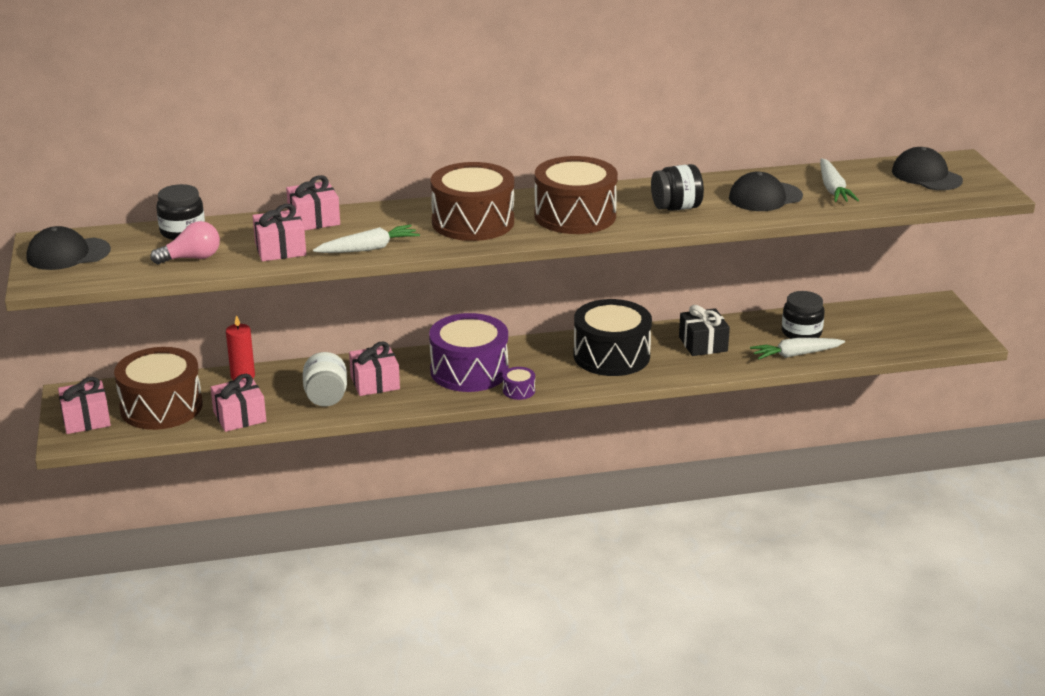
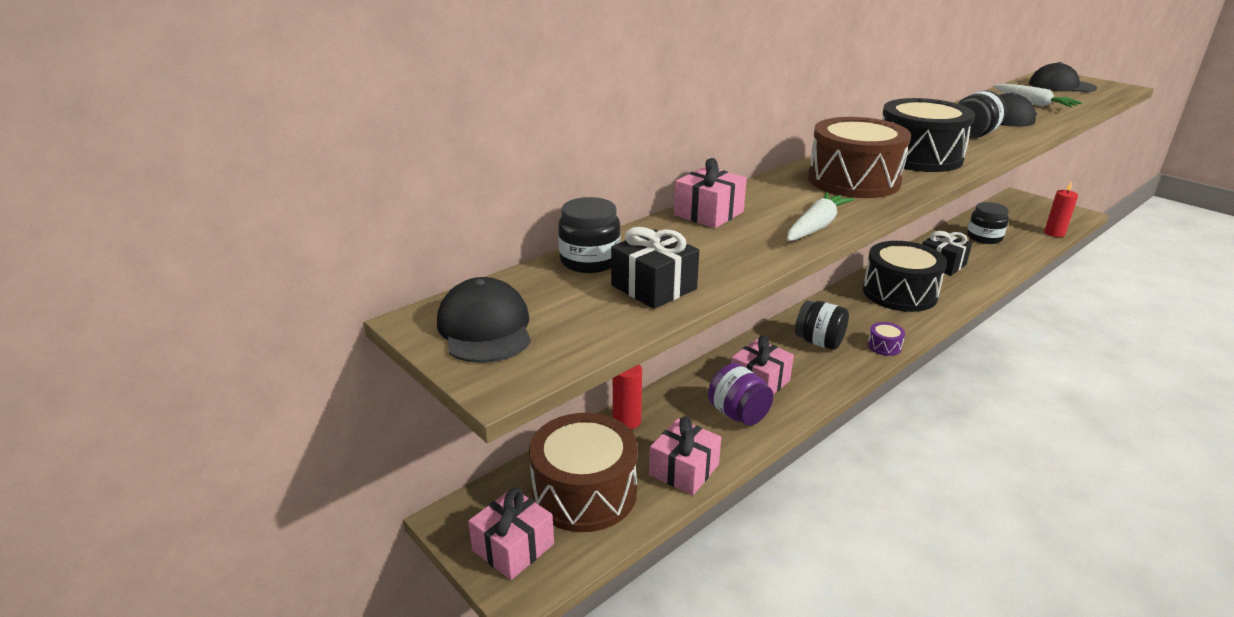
camera: 30 degrees left, 0 degrees up
(68, 254) = (485, 328): black cap -> black cap turned 120 degrees clockwise
(192, 258) = (654, 287): pink light bulb -> black gift
(280, 249) = (732, 250): pink gift -> none
(326, 397) = (738, 414): white jar -> purple jar
(469, 371) = (819, 342): purple drum -> black jar
(575, 215) = (918, 157): brown drum -> black drum
(795, 355) = (1009, 254): white carrot -> none
(892, 350) = (1054, 233): none -> red candle

